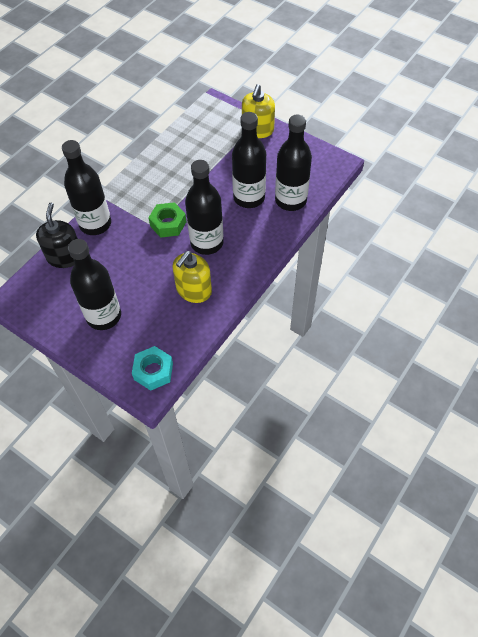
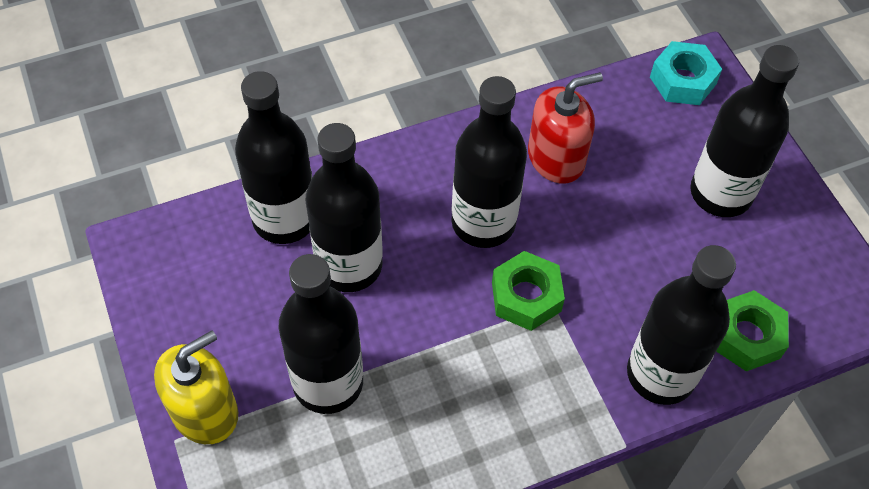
camera: 150 degrees left, 0 degrees up
(65, 257) = (746, 336): black soap dispenser -> green nut
(194, 290) = (556, 158): yellow soap dispenser -> red soap dispenser
(222, 158) = (328, 383): none -> black bottle

